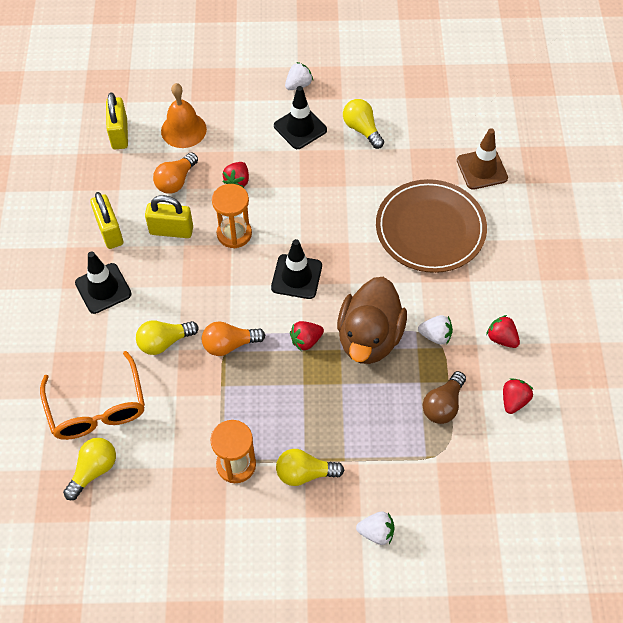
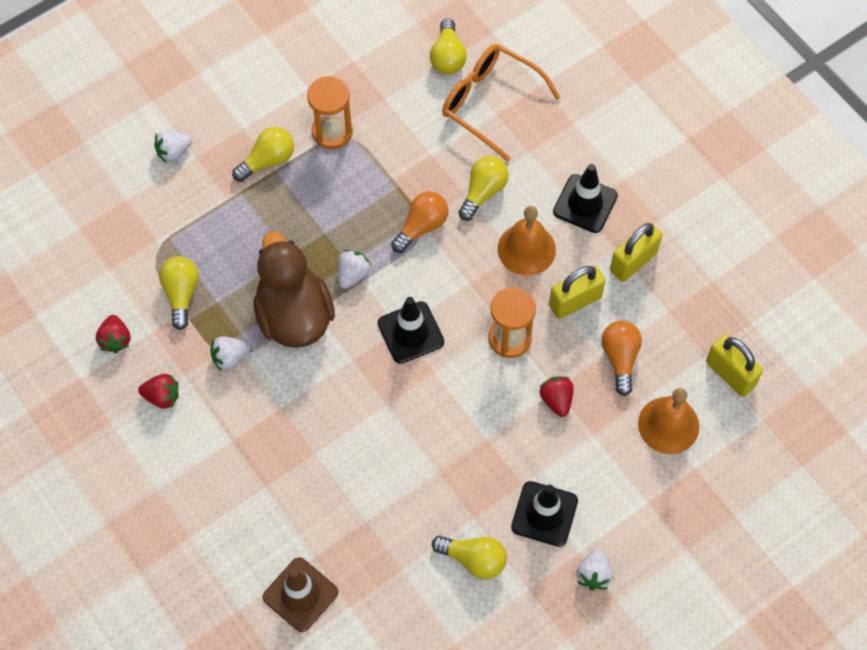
camera: 145 degrees right, 5 degrees up
(110, 231) = (633, 262): yellow padlock -> yellow padlock turned 75 degrees counterclockwise
(171, 283) = (526, 249): none -> orange bell
(306, 340) = (353, 275): red strawberry -> white strawberry
(430, 229) = (310, 476): brown plate -> none
(443, 405) = (181, 294): brown light bulb -> yellow light bulb

